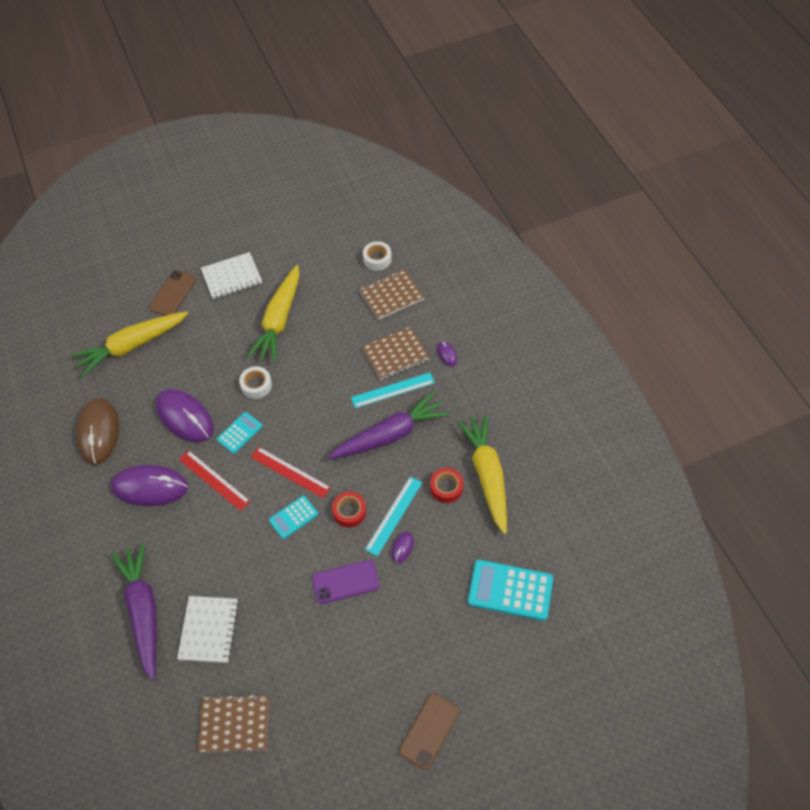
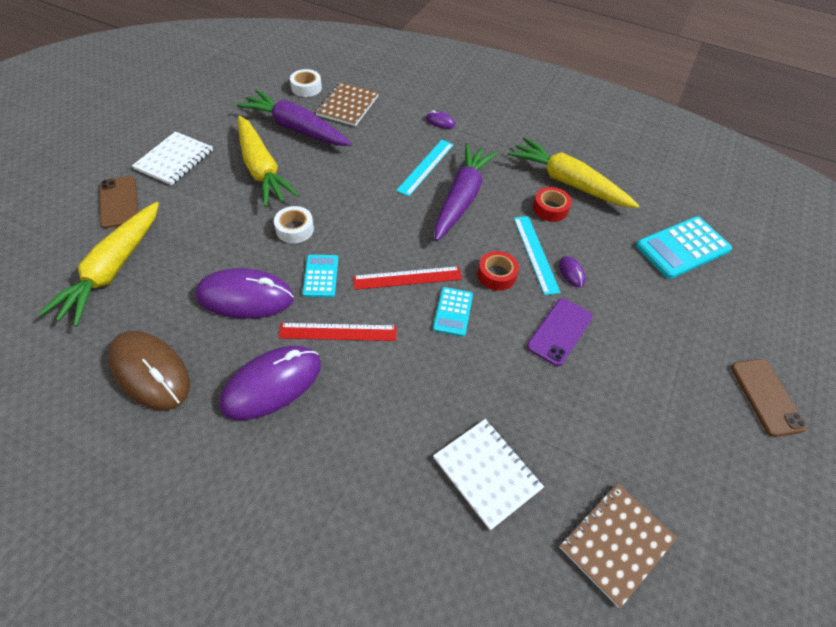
camera: 45 degrees left, 5 degrees down
(143, 610) = (395, 513): purple carrot -> purple carrot (296, 128)
(395, 354) = (398, 142): brown notebook -> none

